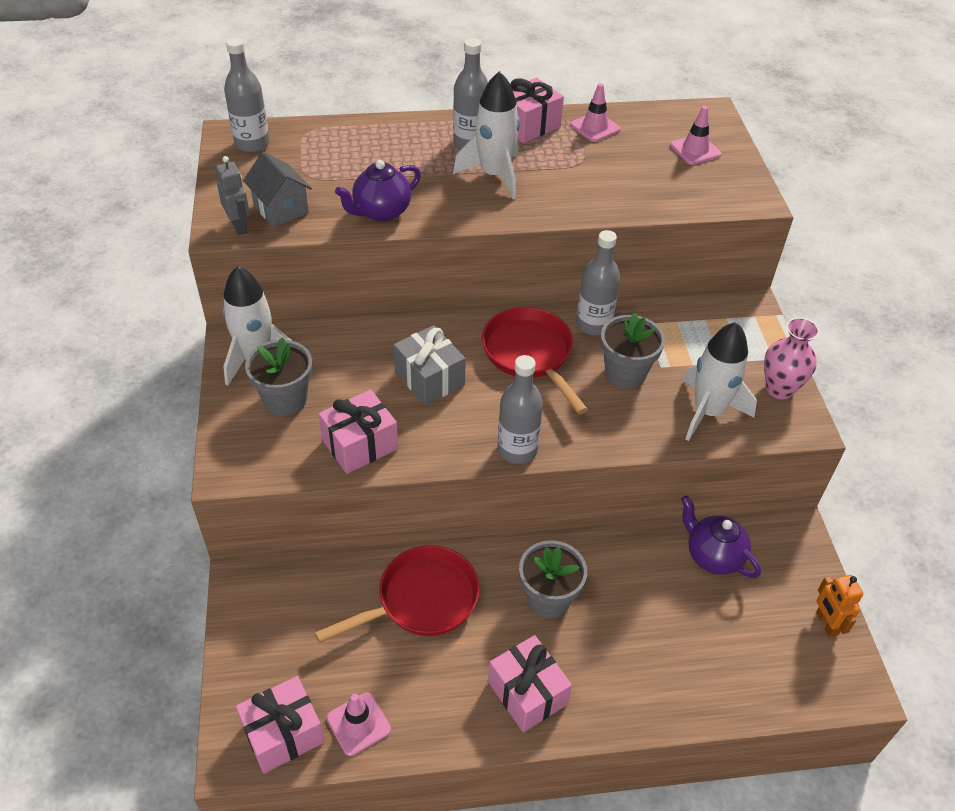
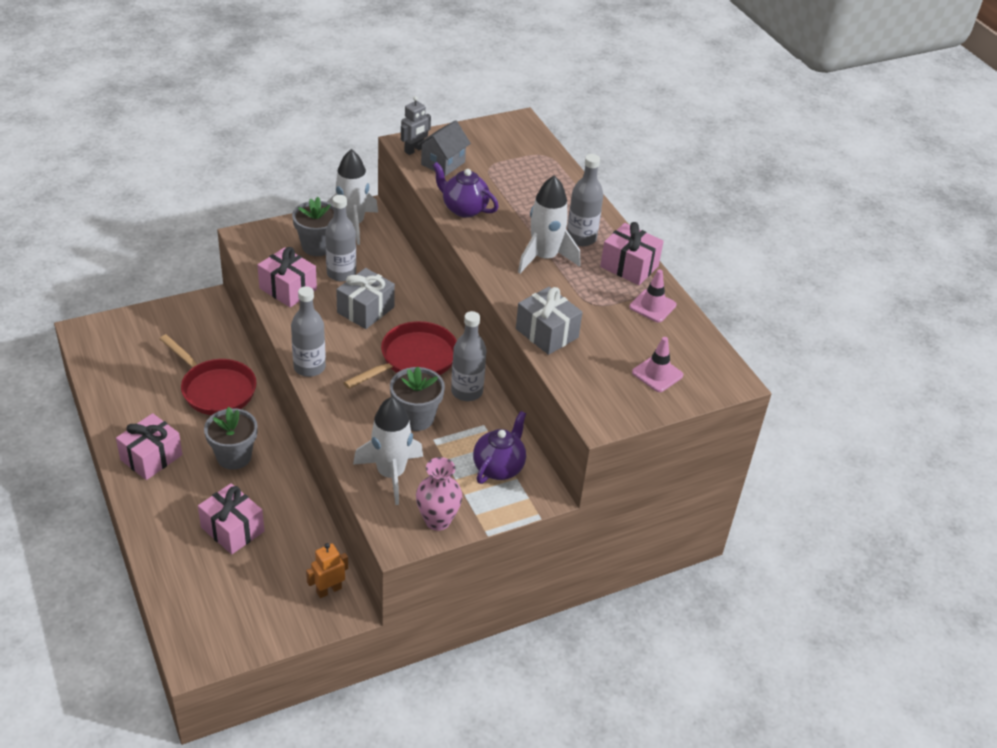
camera: 70 degrees right, 5 degrees down
(252, 144) = (513, 134): grey bottle -> grey bottle (341, 273)
(283, 734) = (101, 347): pink gift -> pink gift (232, 529)
(358, 724) = (113, 379): pink traffic cone -> none
(620, 202) = (547, 333): none -> grey gift
(713, 556) = (302, 553): purple teapot -> purple teapot (499, 467)
(826, 624) = (253, 635): orange robot -> orange robot (328, 590)

